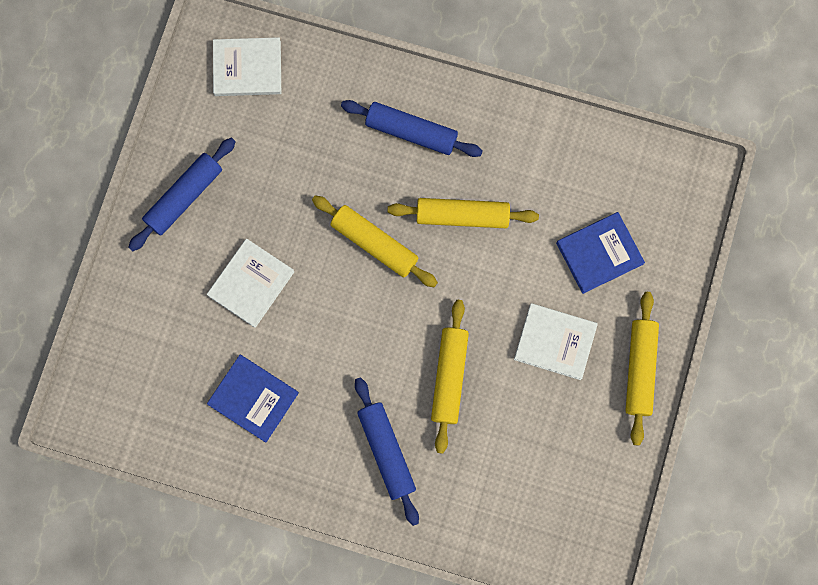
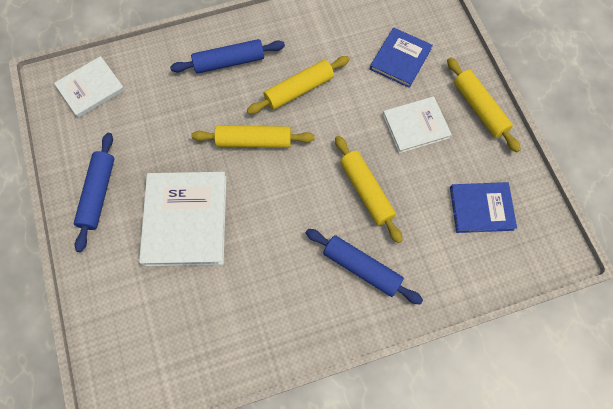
camera: 35 degrees left, 10 degrees down
(251, 283) = (186, 220): white book -> white book, size x1.61
(253, 398) = (241, 297): blue book -> blue book (481, 208)

